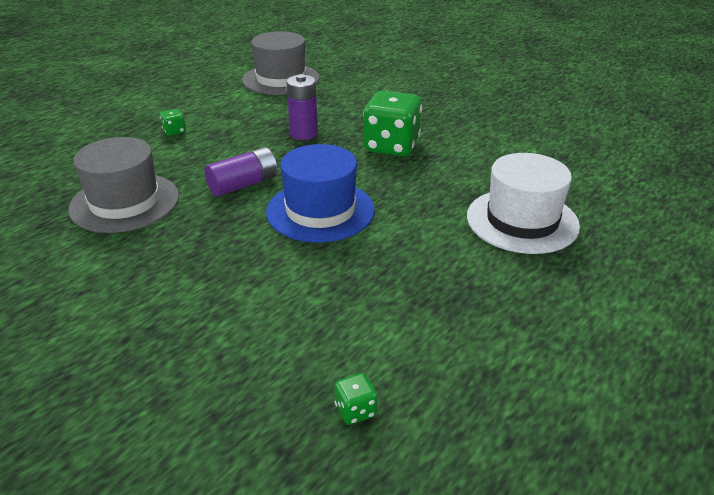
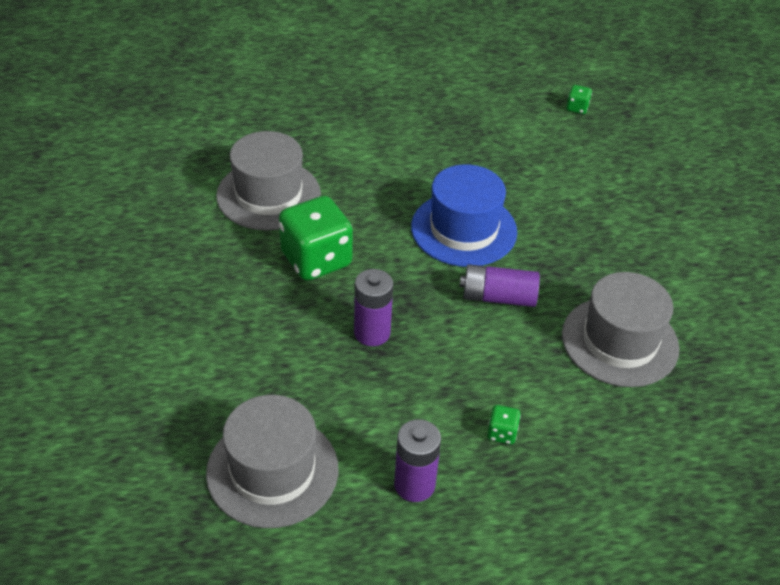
camera: 140 degrees left, 10 degrees up
(205, 100) = (414, 485): none -> purple battery
(483, 160) = (268, 195): none -> grey hat
(522, 221) = (336, 135): white hat -> none

